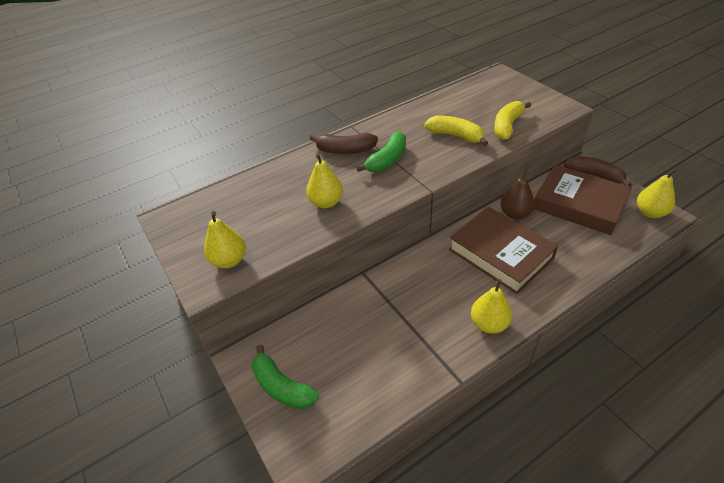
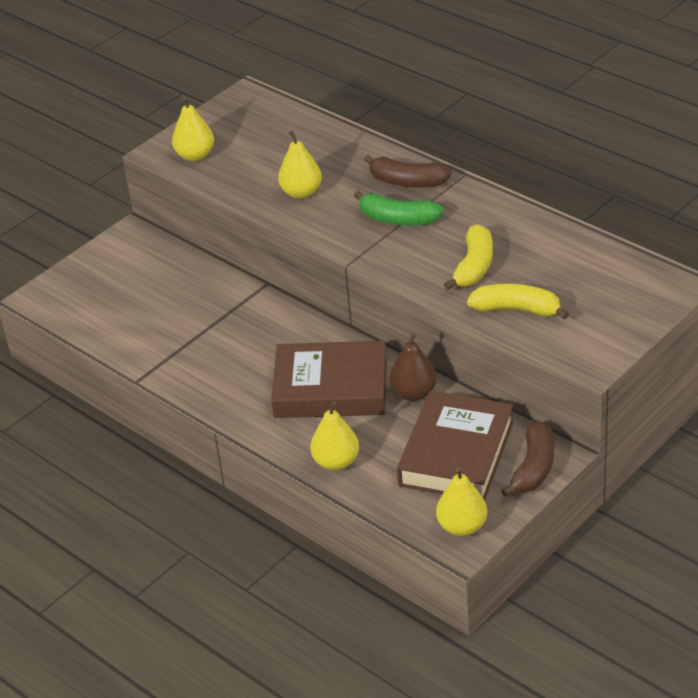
camera: 75 degrees right, 5 degrees down
(281, 386) = (107, 266): green banana -> none
(345, 150) = (407, 182): brown banana -> brown banana turned 60 degrees counterclockwise
(489, 324) = (216, 391): yellow pear -> yellow pear (336, 462)
(500, 254) = (331, 388): brown book -> brown book turned 60 degrees clockwise

